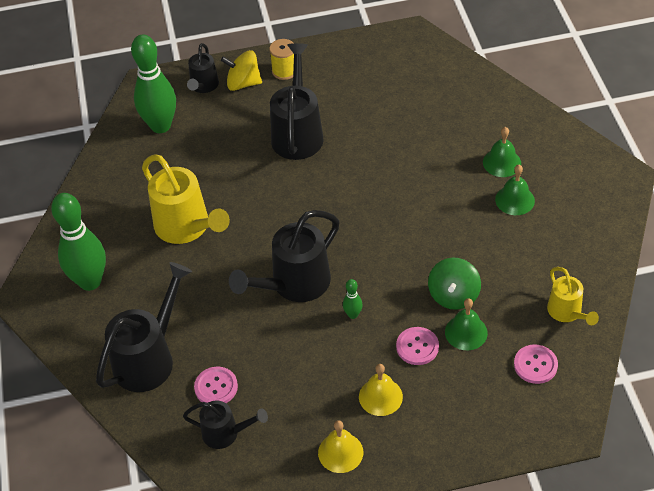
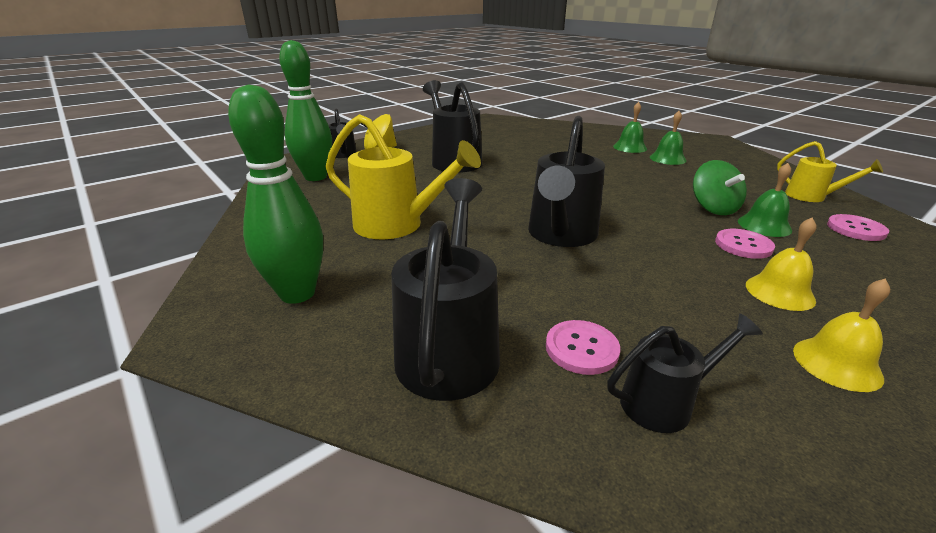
camera: 30 degrees left, 20 degrees down
(284, 71) = (410, 140): yellow spool -> none
(353, 315) = (648, 240): green bowling pin -> none

